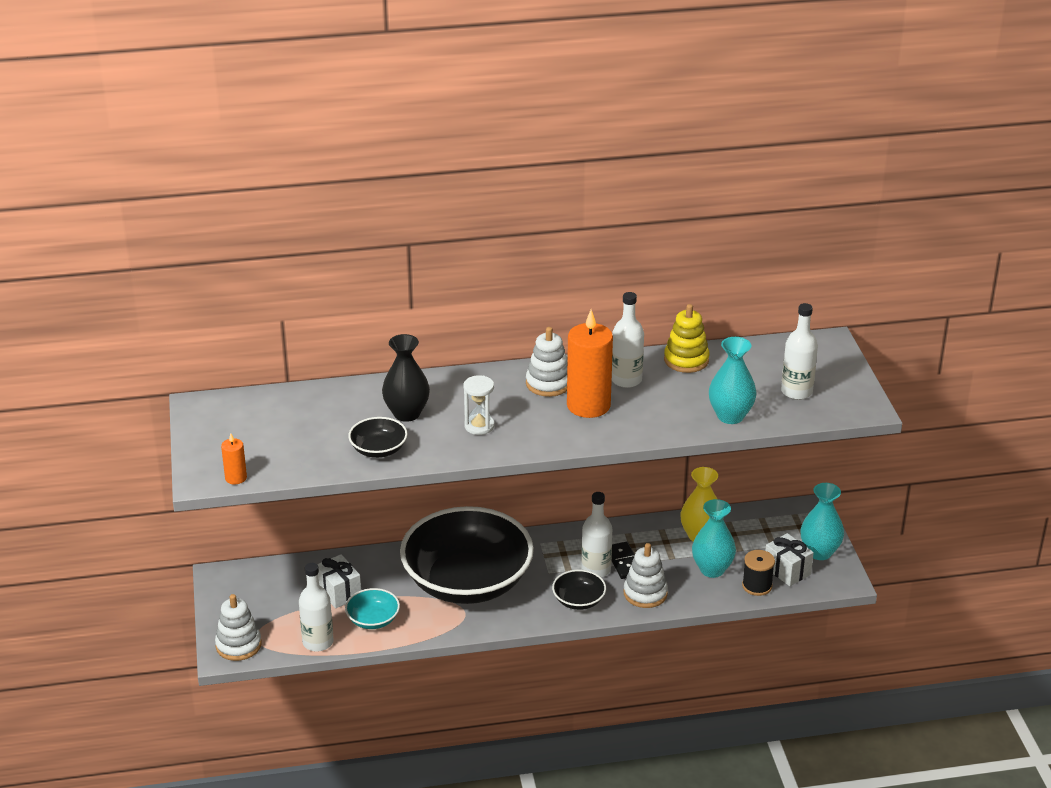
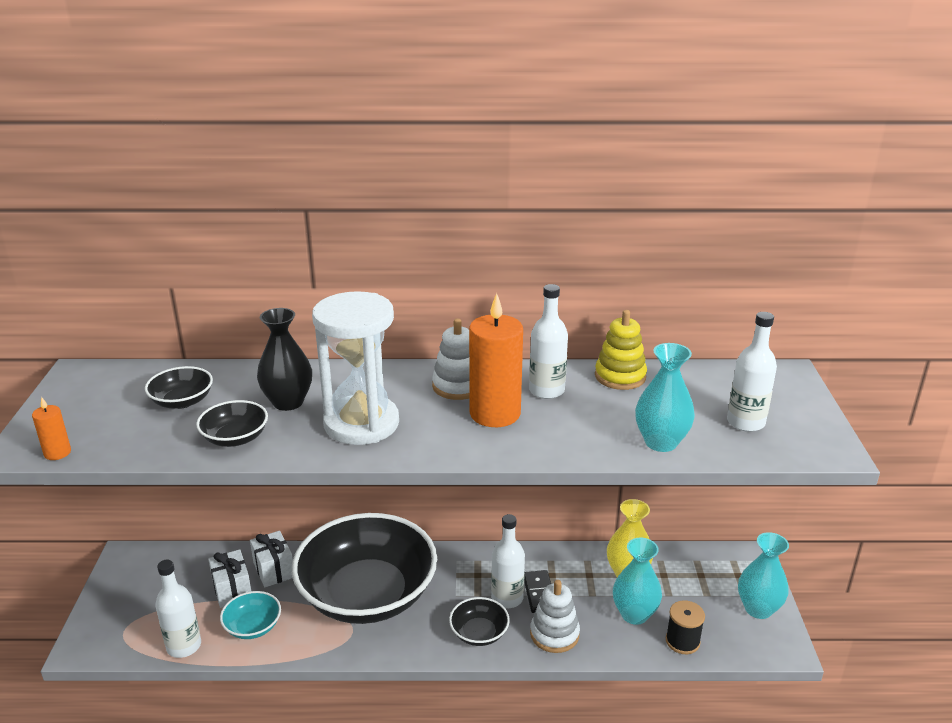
camera: 10 degrees right, 5 degrees down
(238, 645) = (101, 638): white stacking toy -> none
(313, 422) = (182, 401): none -> black bowl
(479, 426) = (361, 423): white hourglass -> white hourglass, size x2.13
(787, 570) = (719, 627): white gift -> white gift (274, 570)

